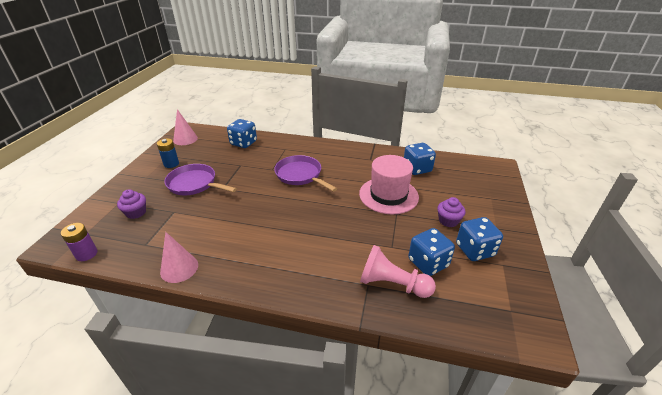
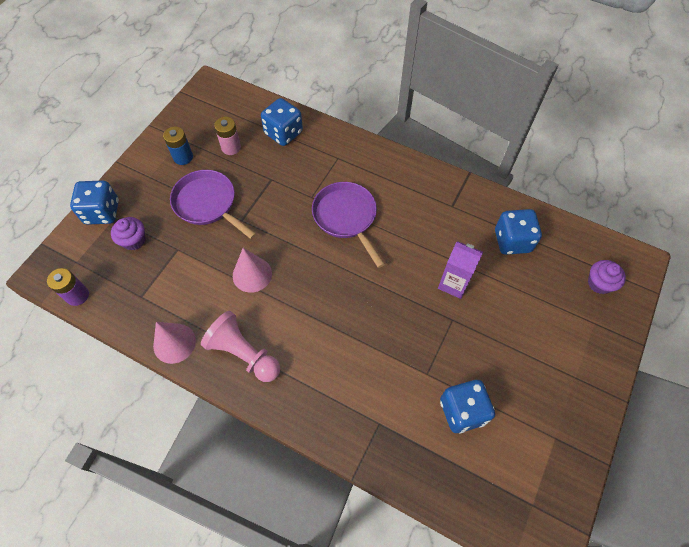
camera: 15 degrees right, 25 degrees up
(185, 139) = (206, 108): pink cone -> pink cone (252, 274)
(207, 154) = (231, 147): none -> pink battery
(388, 195) = (453, 284): pink hat -> purple carton
(392, 284) = (408, 430): pink pawn -> pink pawn (244, 353)
(448, 221) = (516, 349): purple cupcake -> purple cupcake (599, 283)
(474, 250) = (530, 406): blue dice -> blue dice (102, 212)

